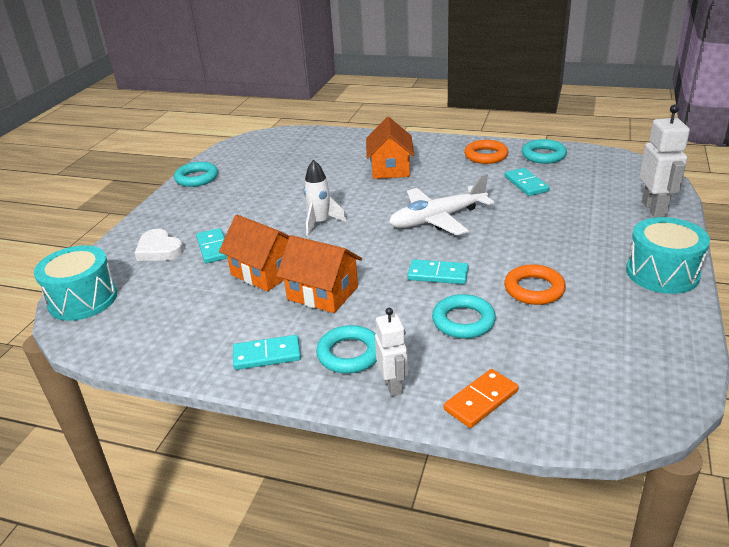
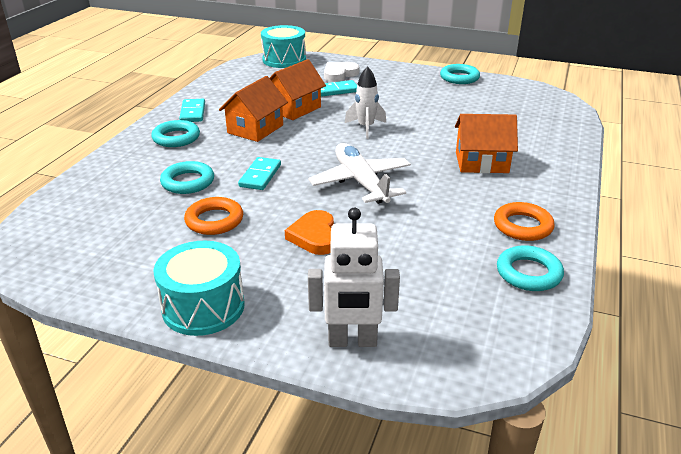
camera: 90 degrees right, 0 degrees up
(393, 385) = (133, 151): white robot -> none
(481, 400) = (94, 181): orange domino -> none
(526, 184) = (437, 246): turquoise domino -> none
(536, 234) = (314, 236): none -> orange heart

